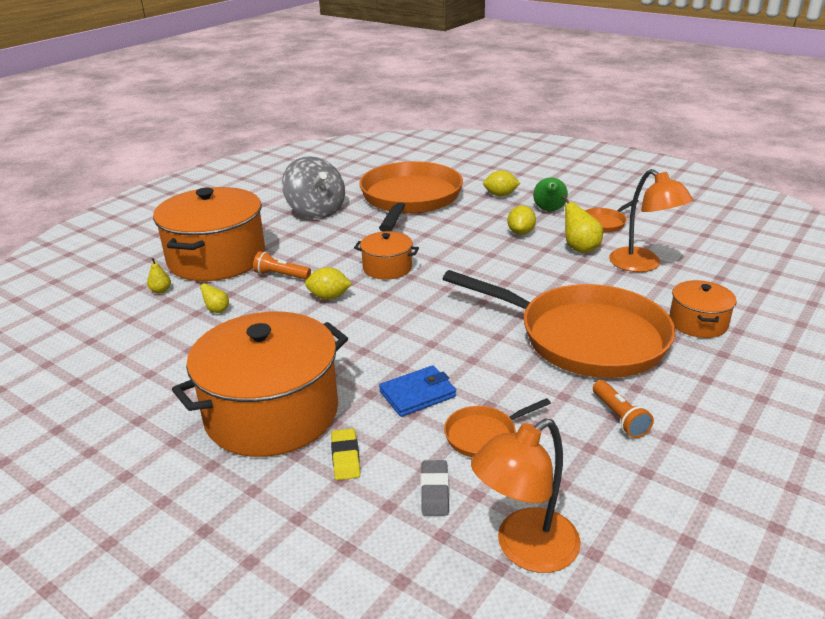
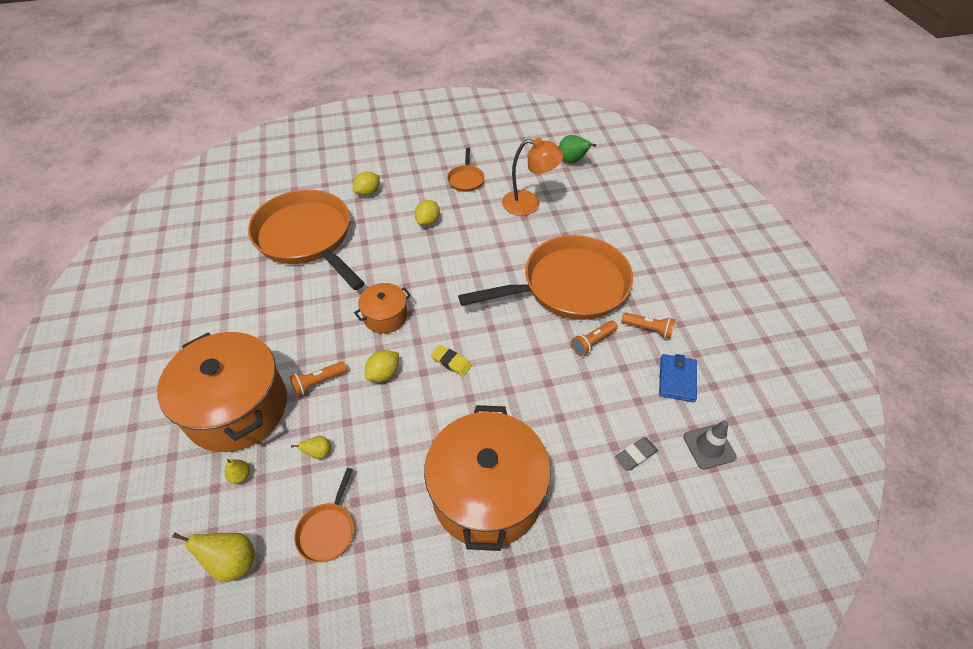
camera: 50 degrees left, 20 degrees up
(316, 211) = (247, 299): grey spinning top -> none
(345, 457) = (569, 480): yellow eraser -> yellow eraser (451, 362)
(417, 394) = (544, 401): blue wallet -> blue wallet (677, 379)
(434, 491) = (636, 455): grey eraser -> grey eraser turned 75 degrees counterclockwise
(484, 435) = (610, 397): orange pan -> orange pan (328, 530)
(520, 232) = (428, 221): yellow lemon -> yellow lemon turned 60 degrees clockwise
(525, 549) = (709, 447): orange lamp -> grey traffic cone
(537, 388) = (592, 342): none -> orange flashlight
(549, 210) = (419, 188): green pear -> green pear (572, 161)
(579, 248) = (480, 213): yellow pear -> yellow pear (233, 562)
(698, 323) = (604, 232): orange pot -> none

